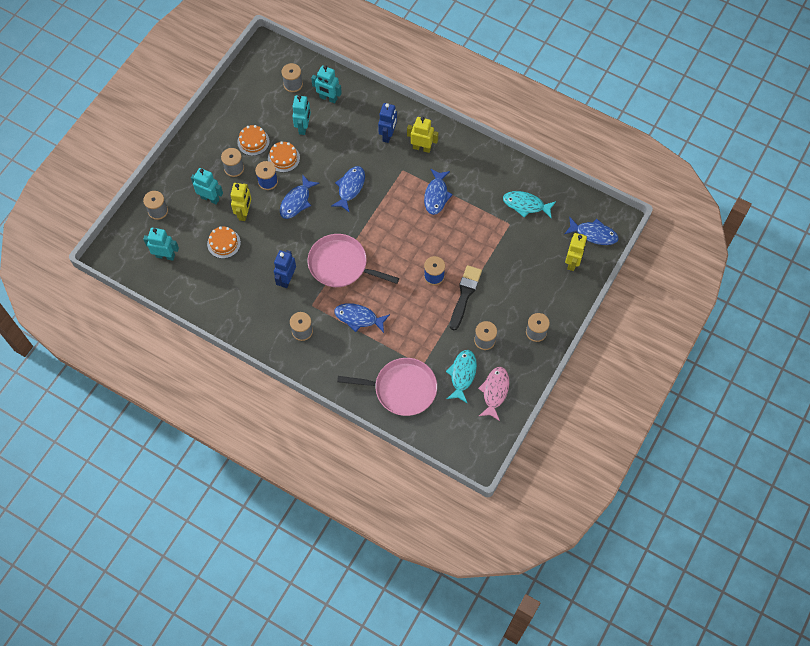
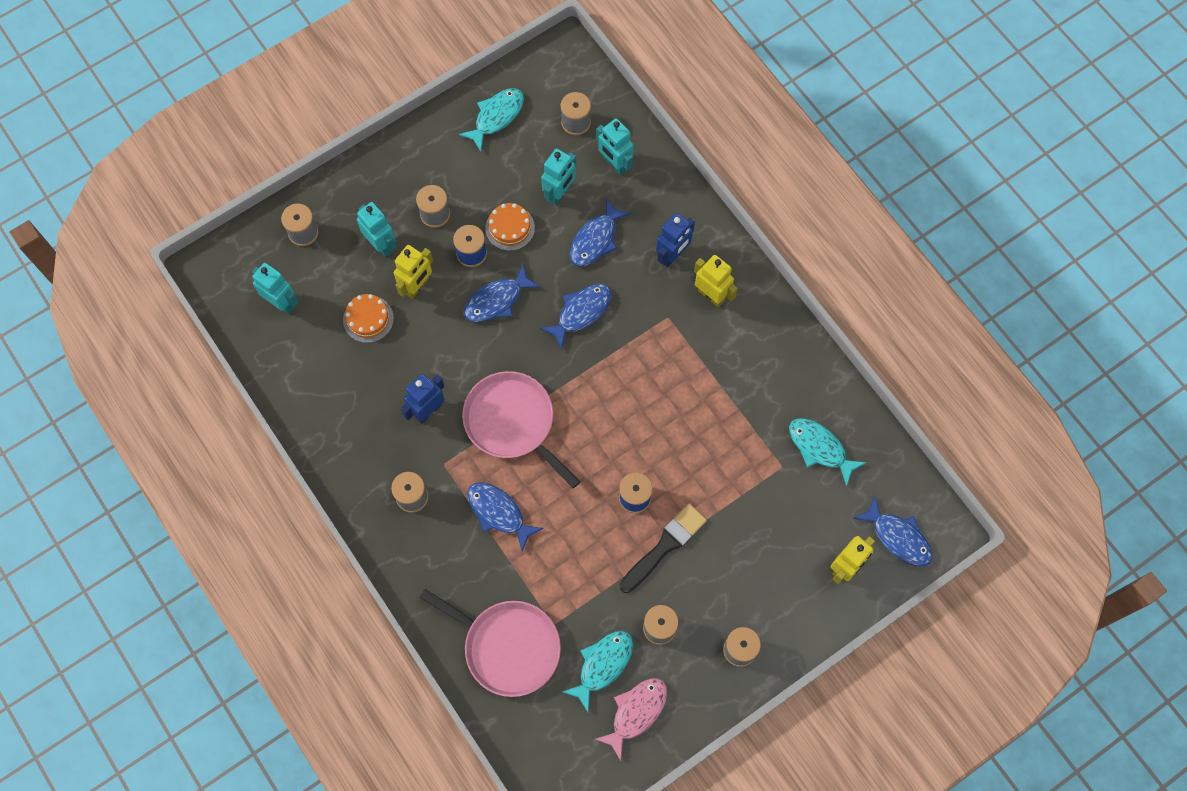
camera: 25 degrees right, 5 degrees up
(243, 99) = (496, 117): none -> turquoise fish
(253, 141) = (480, 185): orange cake -> none
(436, 195) = (697, 377): blue fish -> blue fish (595, 240)

